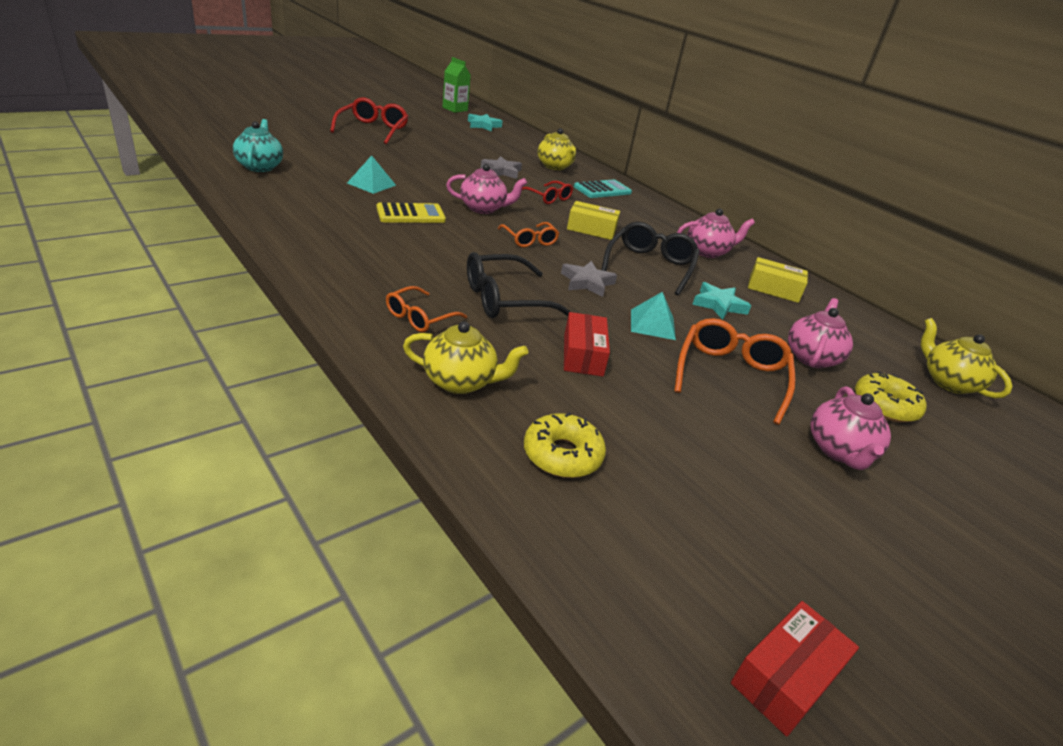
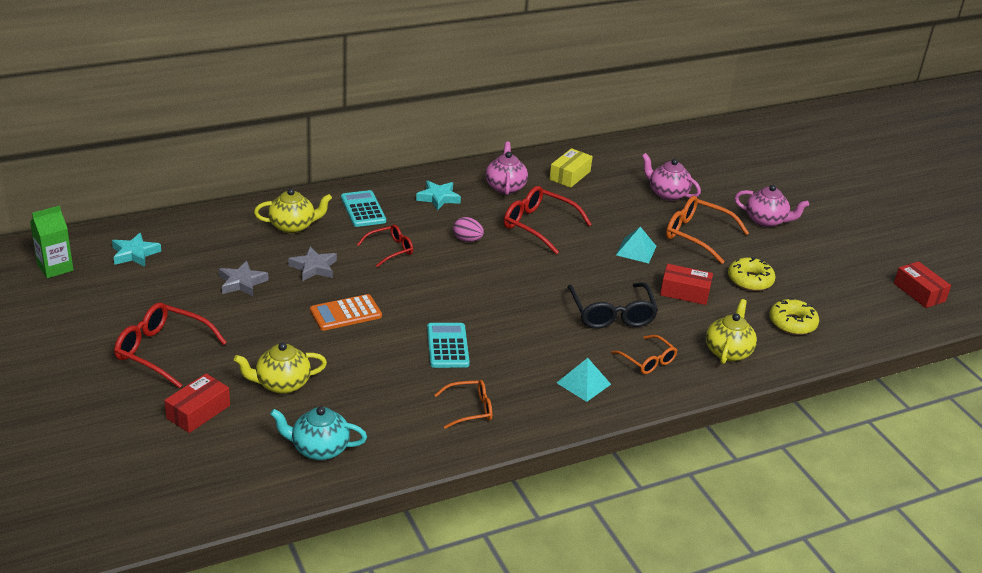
camera: 75 degrees left, 0 degrees up
(305, 136) = (198, 412): none -> red box
(371, 184) = (366, 366): turquoise pyramid -> turquoise pyramid (583, 383)
(410, 214) = (447, 346): yellow calculator -> turquoise calculator
(443, 179) = (345, 313): none -> orange calculator
(483, 208) = (425, 297): pink teapot -> none
(529, 240) = (497, 281): orange glasses -> orange glasses (470, 409)
(587, 282) = (575, 266): grey star -> grey star (242, 282)
(591, 229) = (467, 240): yellow box -> pink egg
(650, 266) = (538, 225): black glasses -> red glasses
(718, 305) = (600, 210): turquoise star -> turquoise star (438, 198)
(885, 405) = (718, 186): yellow donut -> yellow donut (750, 280)
(948, 382) = (686, 150): yellow teapot -> yellow teapot (281, 384)

